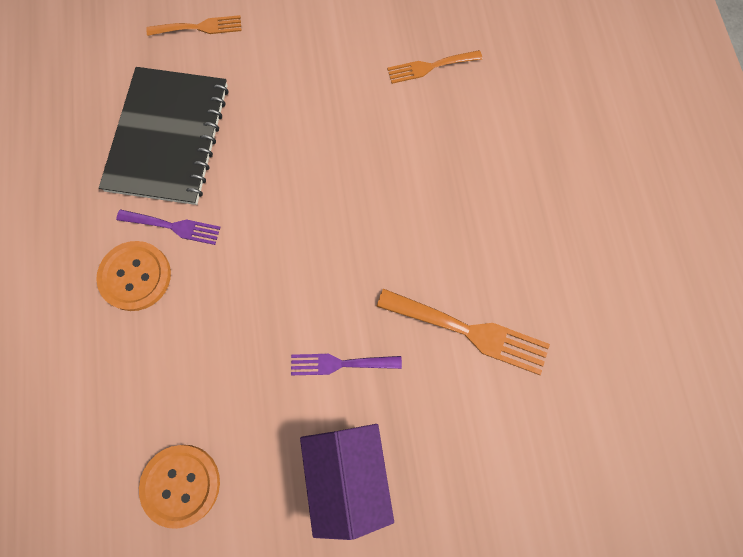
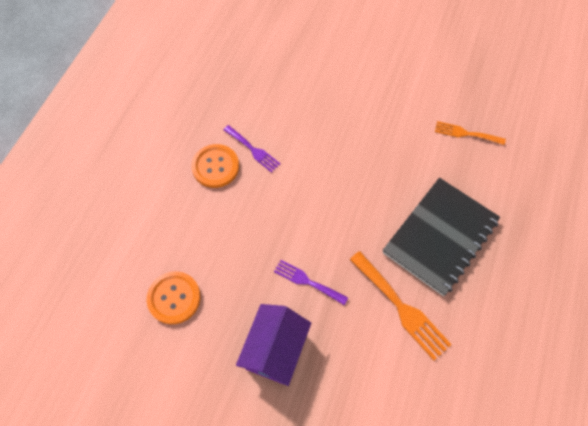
camera: 30 degrees right, 10 degrees down
(168, 137) = (278, 98): black notebook -> black notebook (440, 236)
(200, 27) = (332, 45): orange fork -> none

